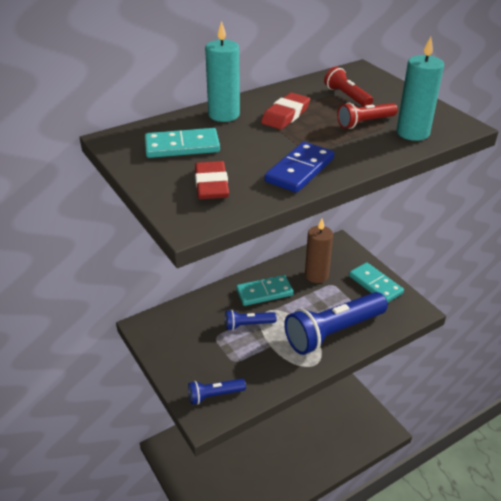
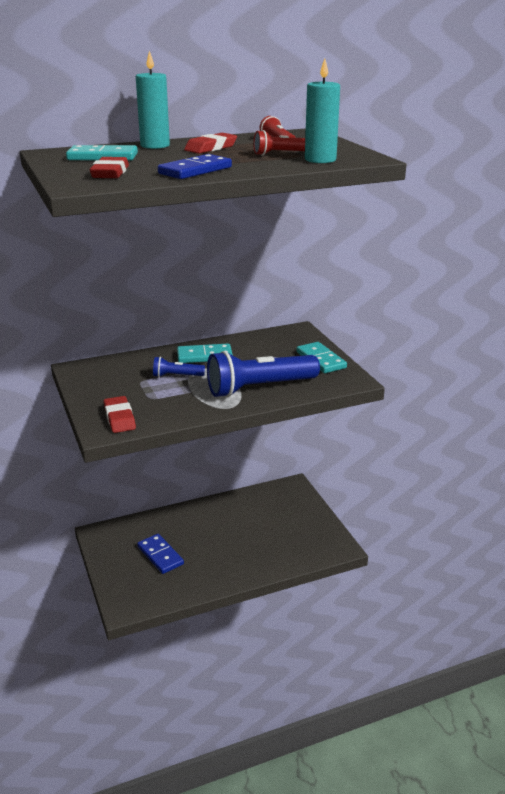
camera: 10 degrees right, 10 degrees down
(215, 395) = (119, 418): blue flashlight -> red eraser
(230, 465) = (160, 555): none -> blue domino
(316, 275) = (263, 349): brown candle -> none

